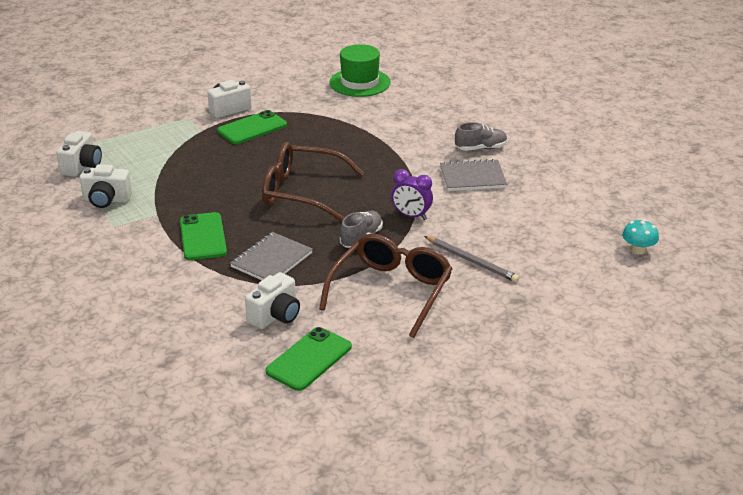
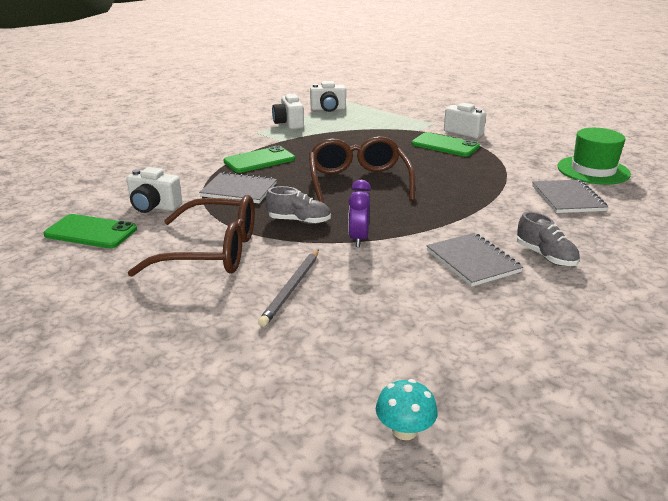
camera: 70 degrees right, 5 degrees down
(401, 110) = (567, 198): none -> grey notebook

